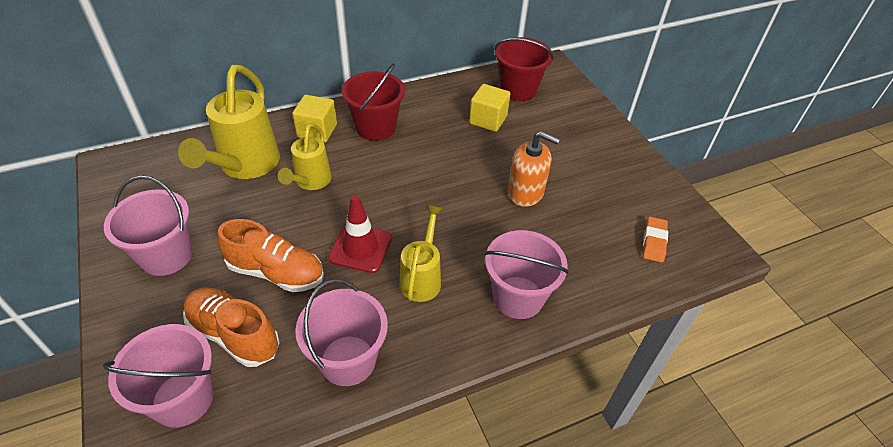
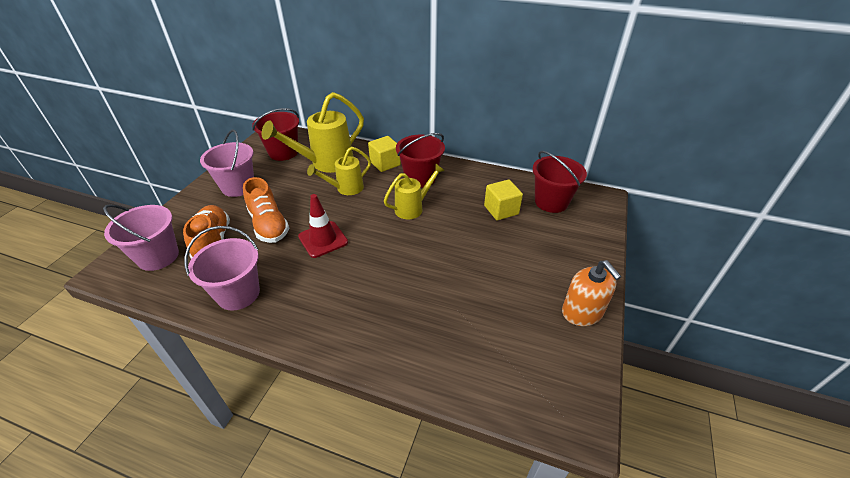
camera: 45 degrees right, 5 degrees down
(167, 182) = (283, 152): none -> red bucket
(422, 278) = (332, 278): yellow watering can -> yellow watering can (413, 208)
(518, 297) = (370, 331): pink bucket -> none
(526, 192) = (466, 270): orange soap dispenser -> orange soap dispenser (582, 312)
(654, 242) = (523, 370): orange eraser -> none

